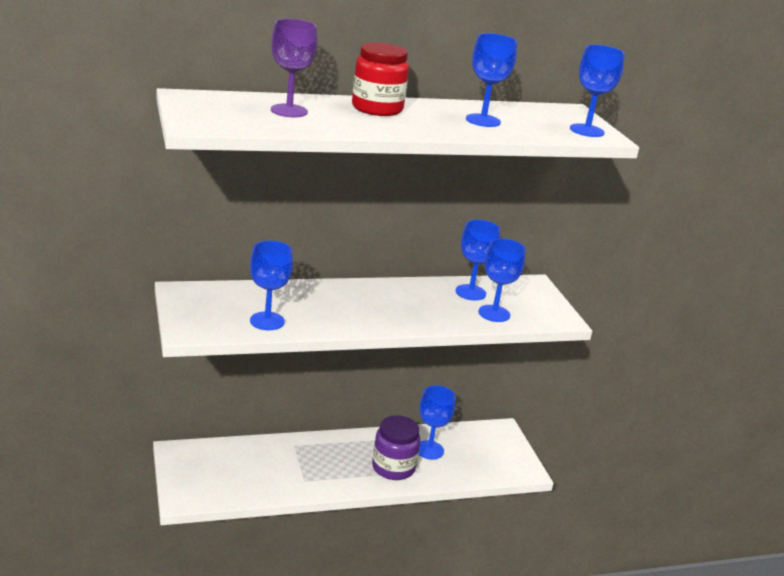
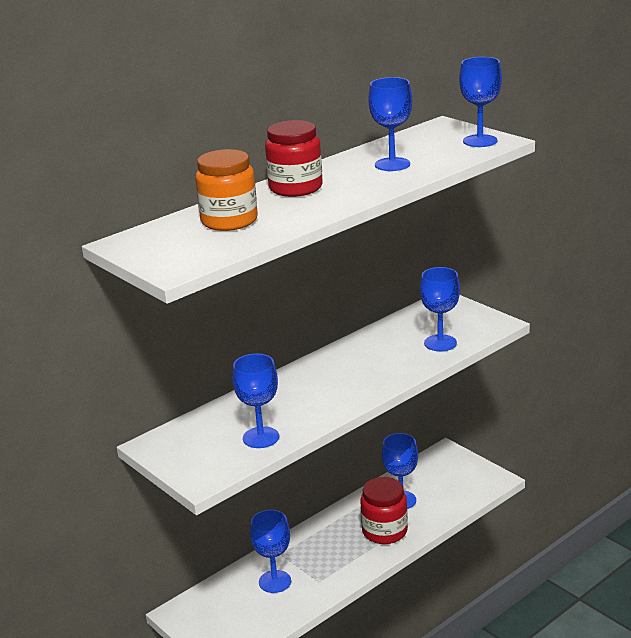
camera: 20 degrees left, 0 degrees up
(289, 111) = (229, 221): purple goblet -> orange jar
(393, 467) = (384, 531): purple jar -> red jar
(470, 292) = (402, 332): blue goblet -> blue goblet (275, 581)

